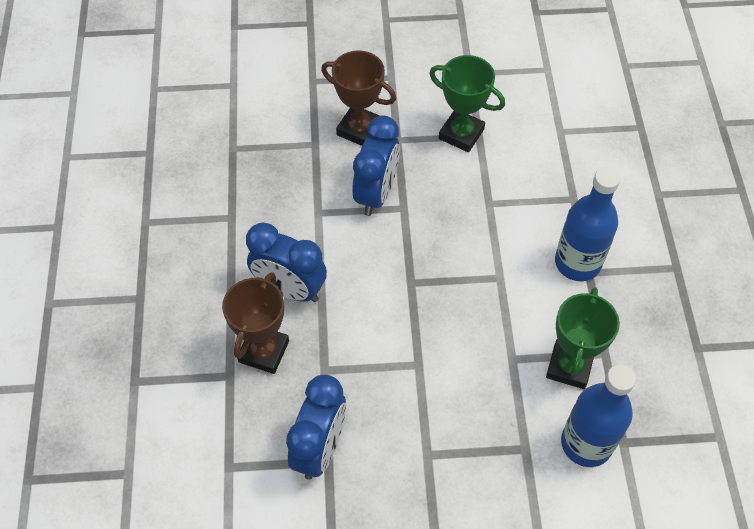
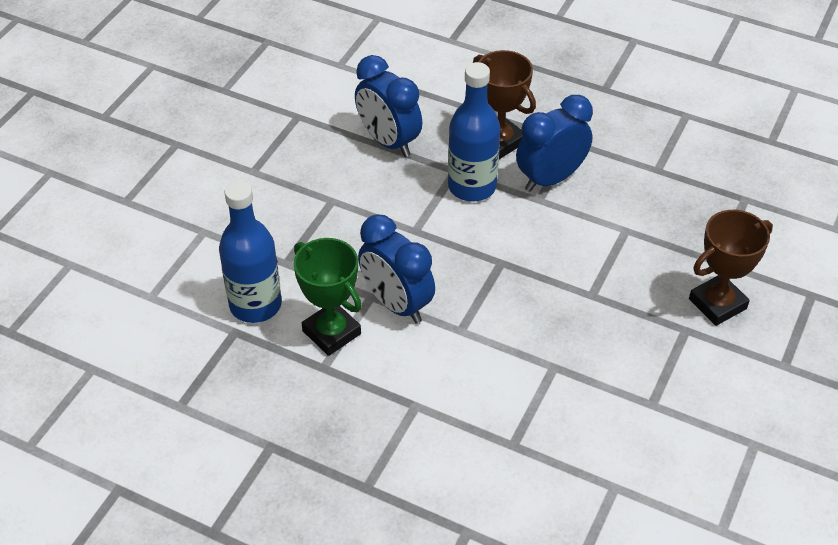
camera: 120 degrees right, 10 degrees down
(376, 193) = (622, 281): blue clock -> blue clock (396, 304)
(461, 134) = (662, 388): green trophy -> none
(577, 263) = (433, 402): blue bottle -> blue bottle (472, 187)

